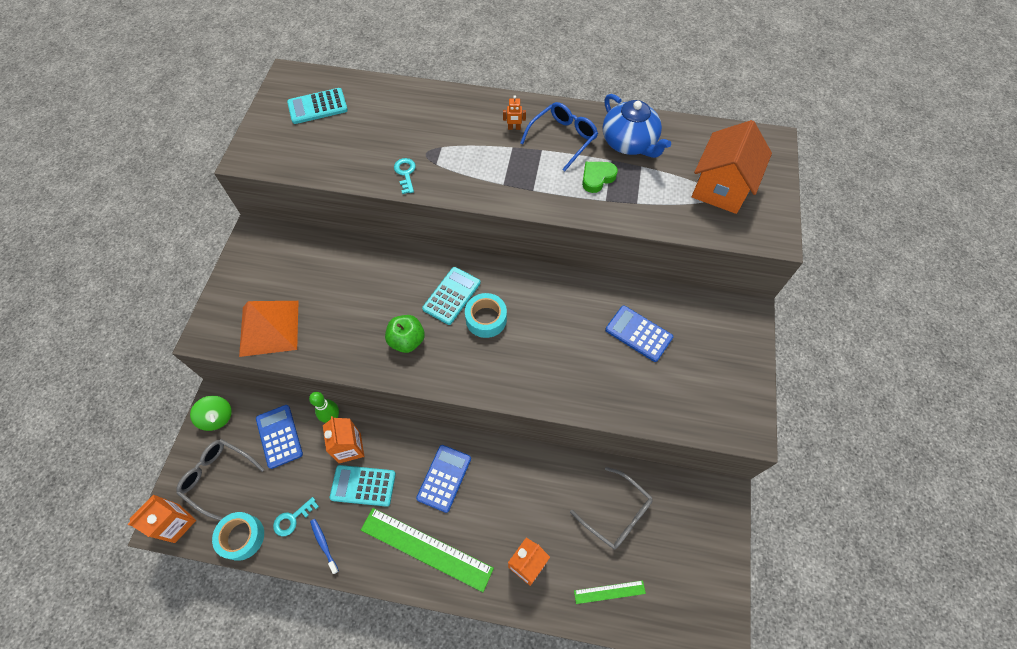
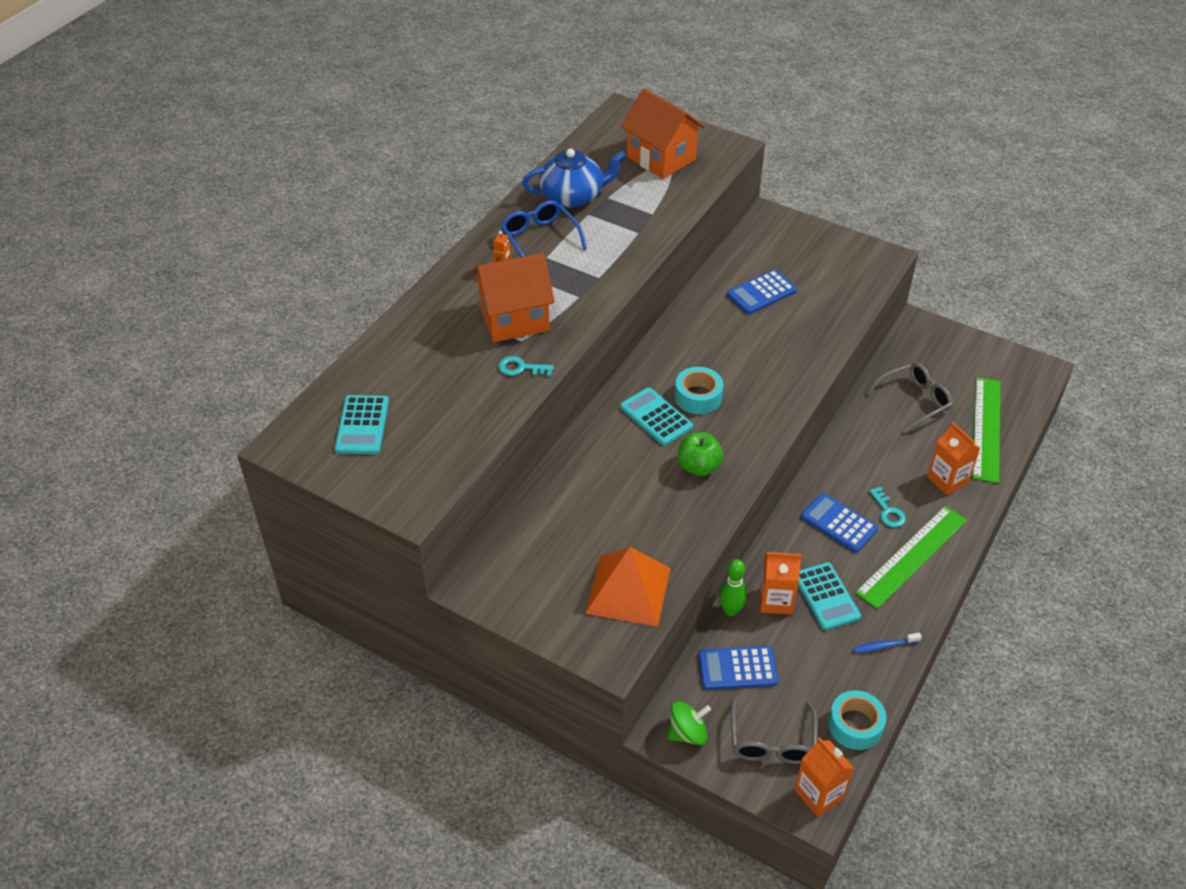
camera: 70 degrees left, 15 degrees down
(218, 477) = (772, 741): grey glasses -> grey glasses turned 45 degrees counterclockwise
(292, 519) = (846, 671): turquoise key -> turquoise key (888, 511)
(363, 485) = (826, 596): turquoise calculator -> turquoise calculator turned 45 degrees counterclockwise
(459, 153) = (514, 319): none -> orange house
(597, 178) = (606, 230): green heart -> none
(609, 592) = (986, 428): green ruler -> green ruler, size x2.01

